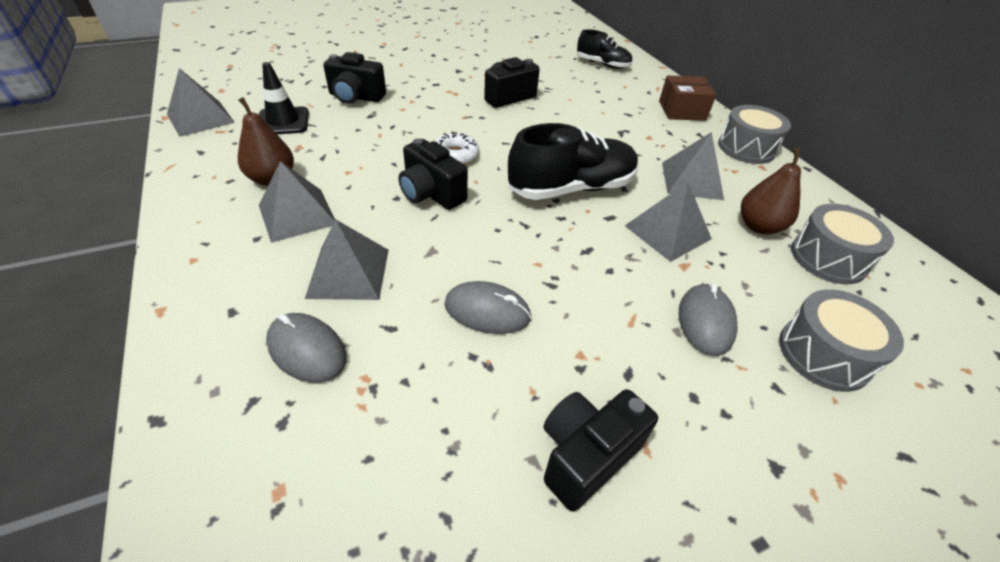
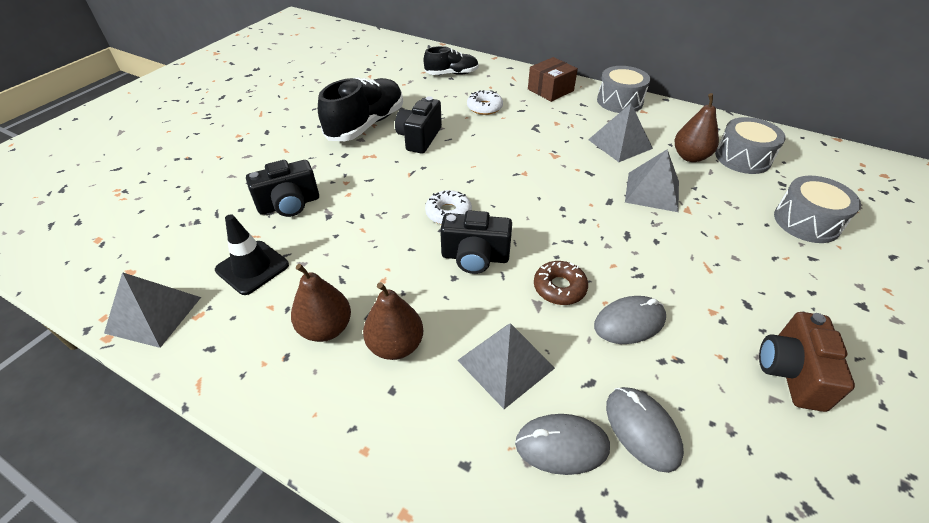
camera: 35 degrees left, 0 degrees up
(297, 214) = (396, 345): grey pyramid -> brown pear
(466, 251) = (559, 288): none -> brown donut
(571, 188) = (560, 193): black shoe -> black shoe (366, 125)
(586, 455) = (790, 372): black camera -> brown camera
(596, 98) = (484, 107): none -> white donut
(705, 321) = (740, 241): grey mouse -> grey mouse (642, 429)

